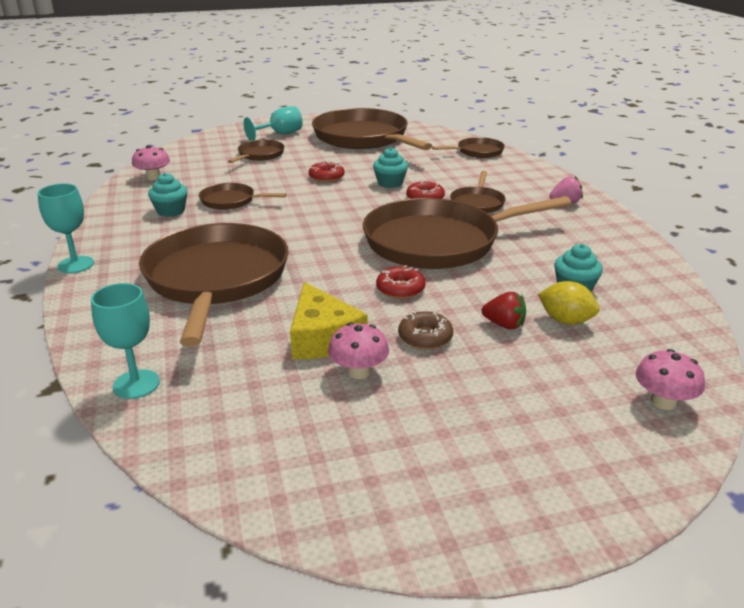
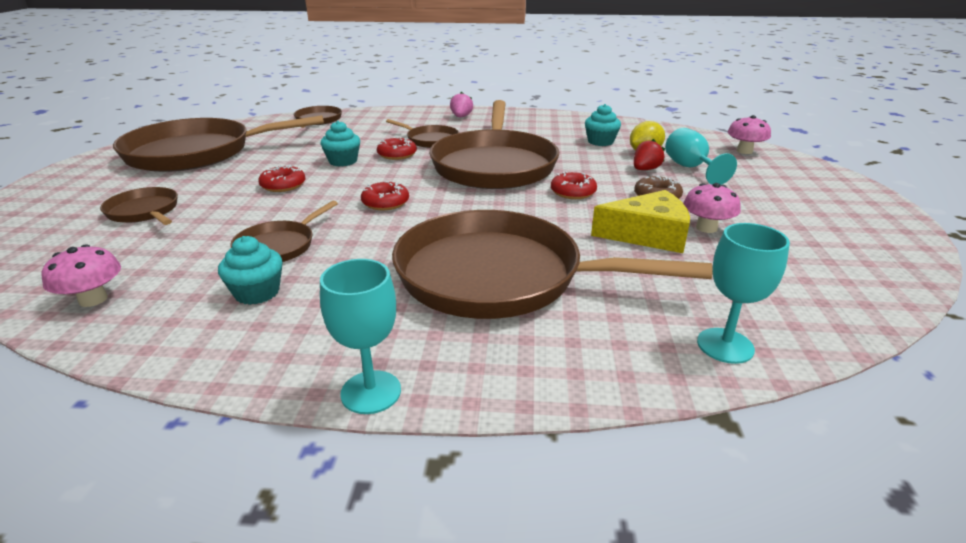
camera: 70 degrees left, 0 degrees up
(280, 134) = (91, 191): turquoise goblet -> turquoise goblet (690, 168)
(319, 216) = (385, 202): none -> red donut

